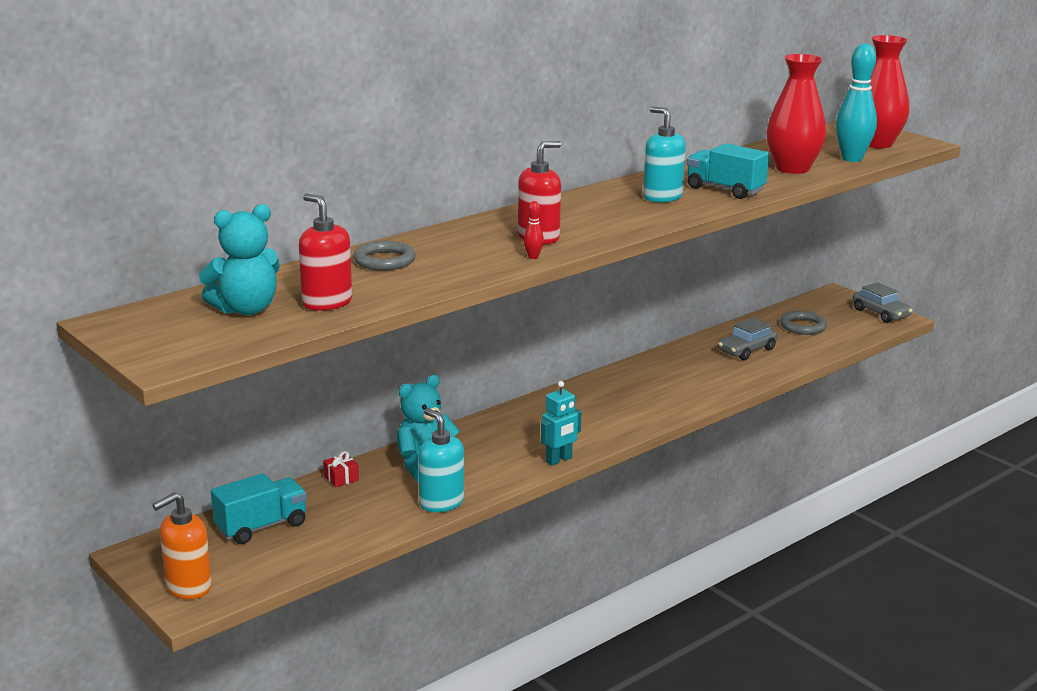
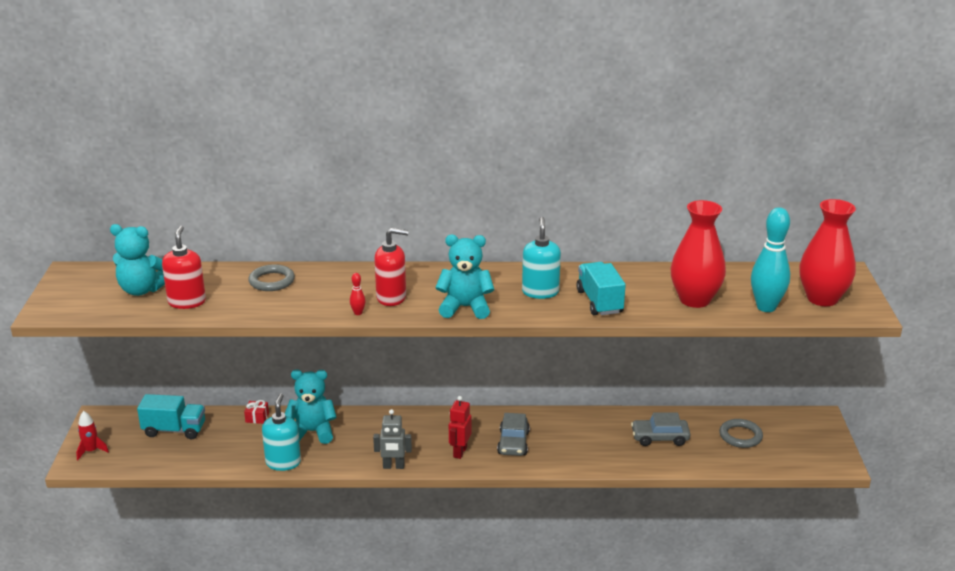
camera: 40 degrees right, 5 degrees up
(188, 587) = (91, 451): orange soap dispenser -> red rocket
(559, 460) = (393, 466): turquoise robot -> grey robot
(600, 425) = (459, 452): none -> red robot
(623, 225) = (465, 307): none -> turquoise teddy bear
(881, 313) = (830, 452): grey car -> grey car (513, 443)

